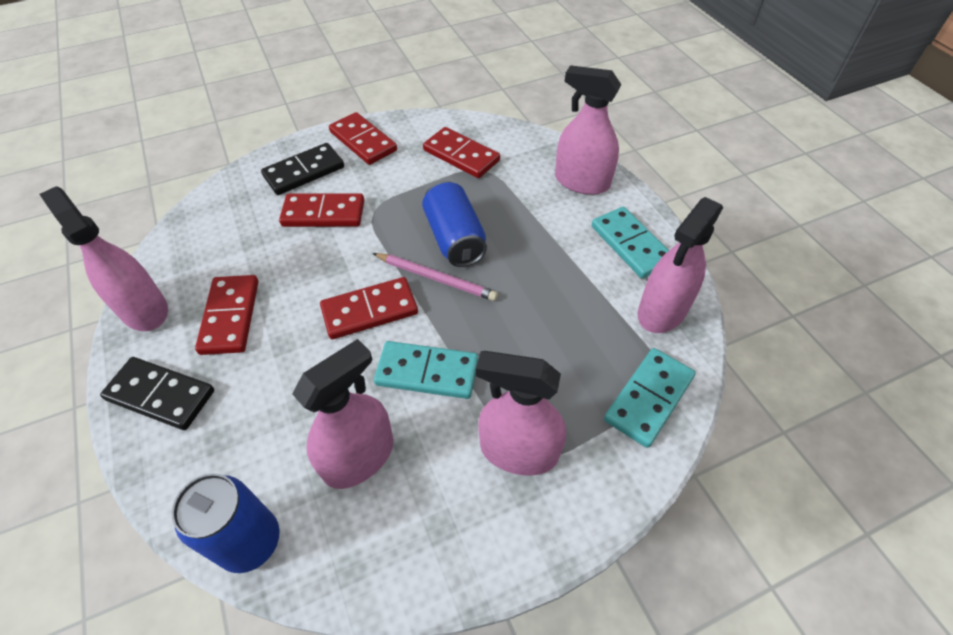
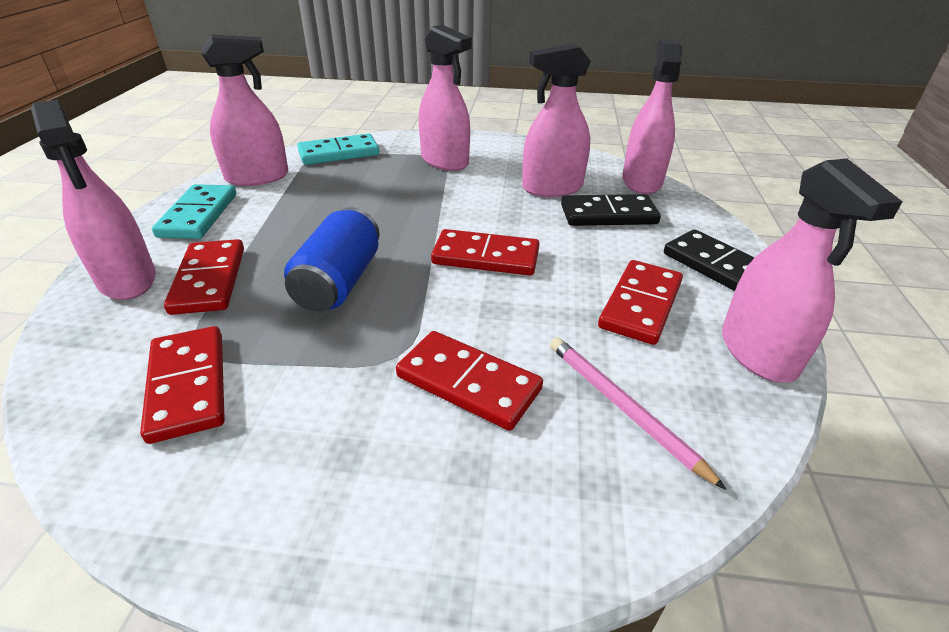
camera: 150 degrees left, 15 degrees down
(250, 541) = (641, 181): blue can -> pink spray bottle
(304, 172) = (454, 486): black domino -> black domino (608, 214)
(363, 141) = (292, 510): red domino -> red domino (209, 280)
(427, 372) = (469, 206): turquoise domino -> none
(436, 278) = (398, 257): pink pencil -> pink pencil (622, 408)

